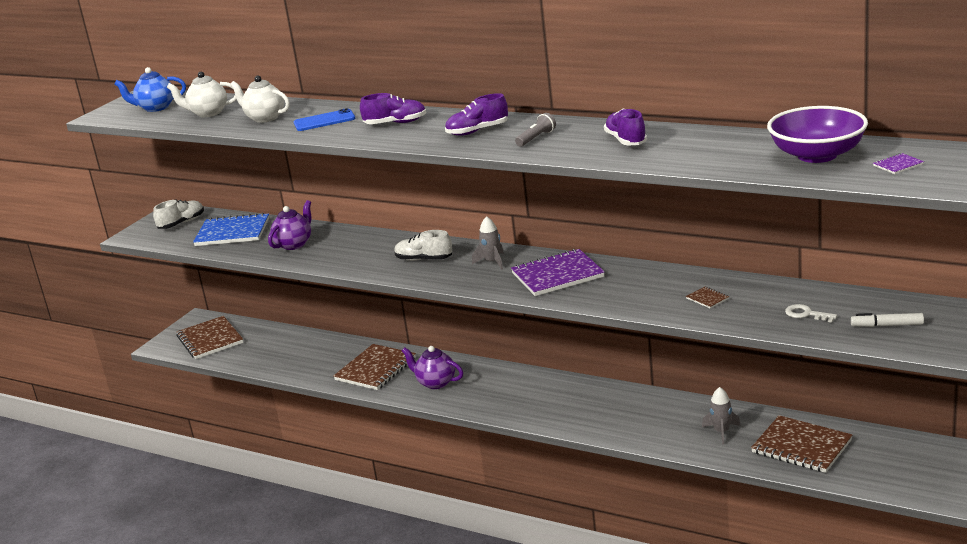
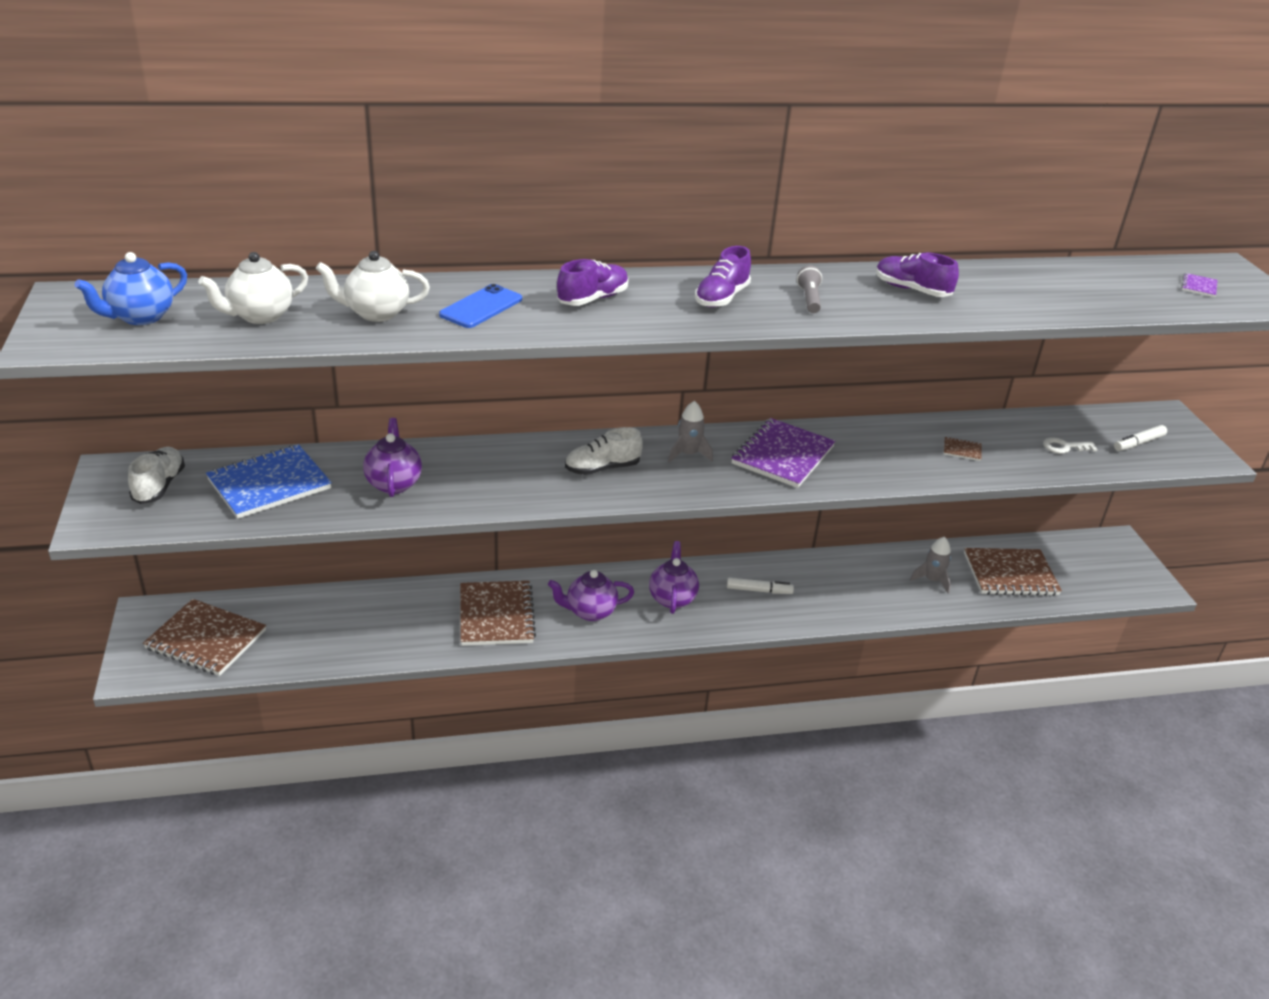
camera: 45 degrees left, 10 degrees up
(500, 390) = (672, 598): none -> purple teapot
(569, 401) = (759, 590): none -> white marker
(817, 155) = (1117, 284): purple bowl -> none

